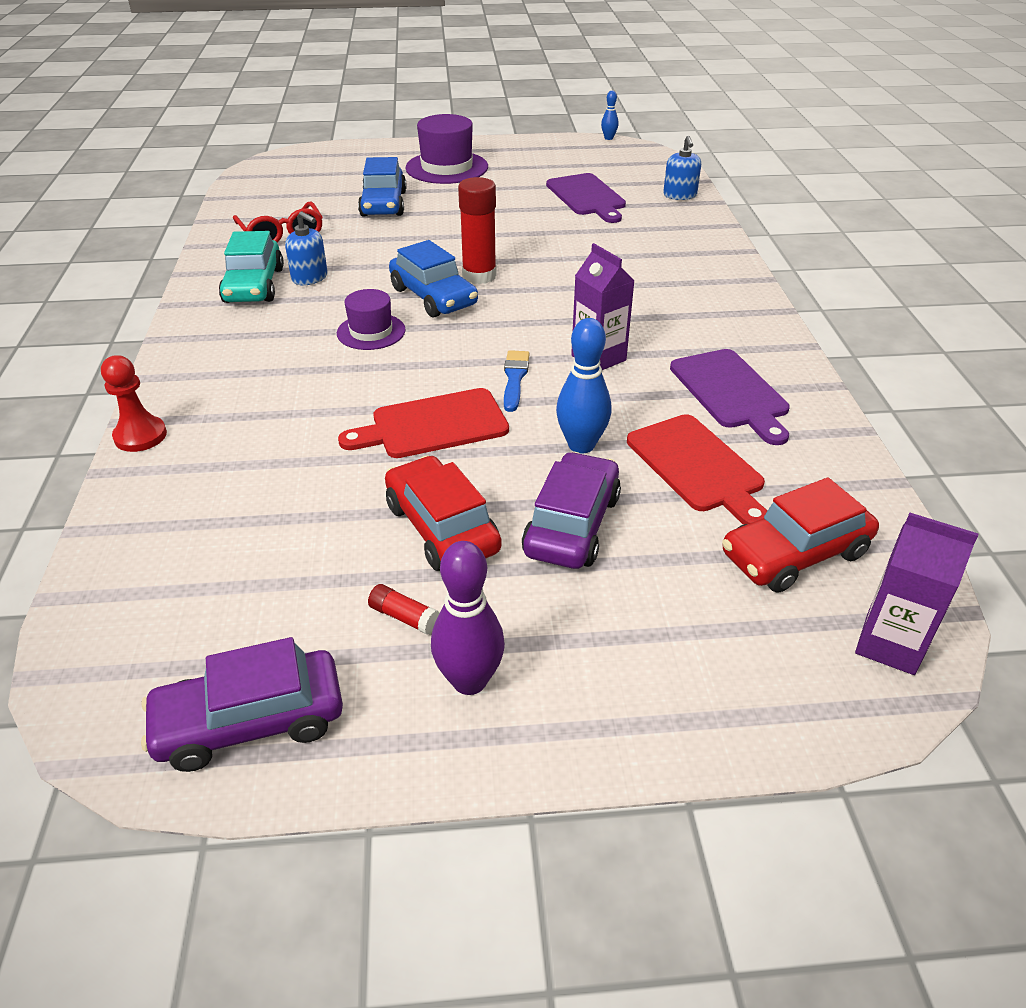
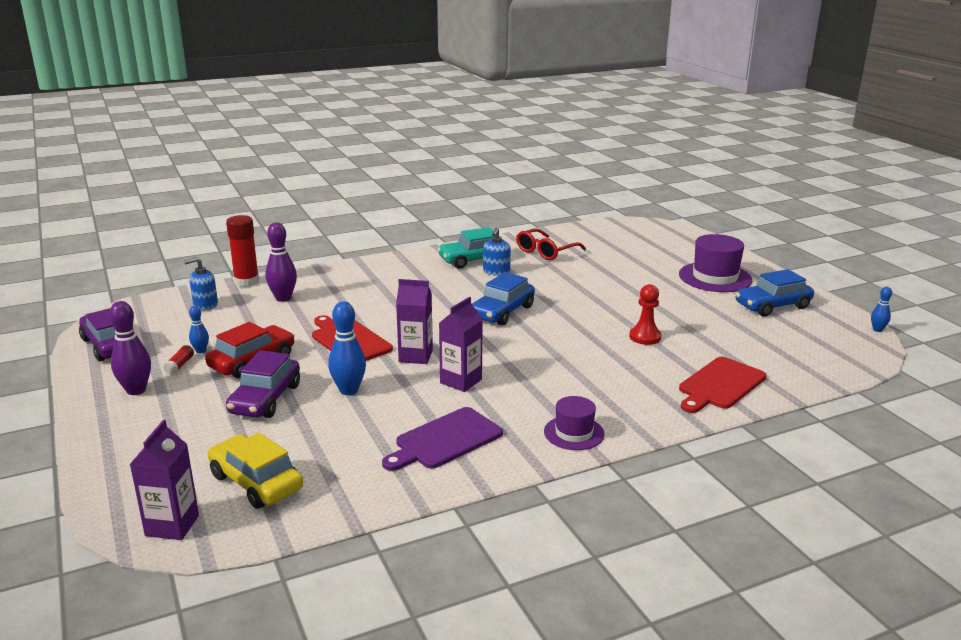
camera: 70 degrees right, 15 degrees down
(140, 436) = (305, 272): red pawn -> red pawn (645, 337)
(226, 472) = (283, 298): none -> purple bowling pin
(364, 586) = (201, 351): none -> blue bowling pin
(371, 332) = (443, 302): purple hat -> purple hat (574, 433)
(383, 204) = (624, 270): blue car -> blue car (772, 306)
(479, 276) = (545, 321): red glue stick -> red glue stick (246, 282)
(514, 378) = (415, 356): blue brush -> purple carton
(572, 525) = (265, 399): purple car -> purple car turned 105 degrees clockwise
(587, 197) = (729, 339): purple cutting board -> none
(679, 195) = (787, 380): blue soap dispenser -> blue soap dispenser (205, 305)
(697, 467) = (341, 435): red cutting board -> red cutting board (720, 385)
(795, 554) = (256, 482): red car -> yellow car

